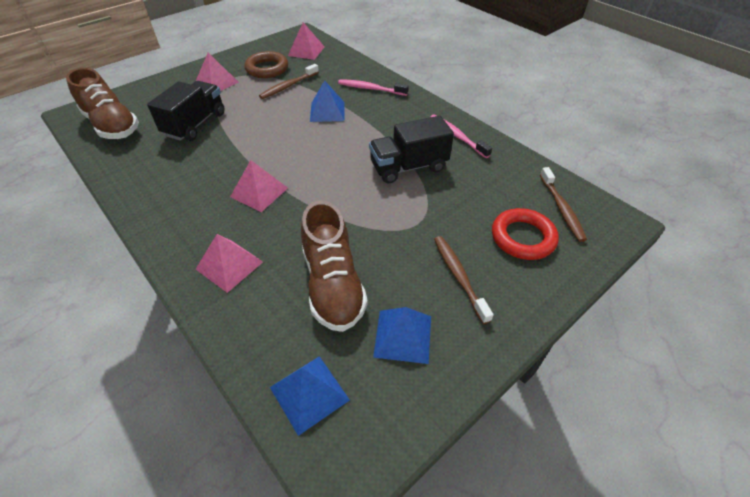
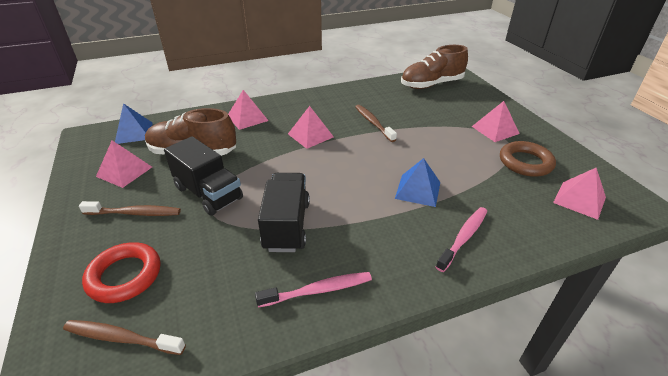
camera: 110 degrees right, 10 degrees down
(195, 124) = (420, 115): black truck -> black truck (208, 193)
(288, 86) = (481, 172): brown toothbrush -> brown toothbrush (373, 123)
(403, 336) = (124, 171): blue pyramid -> pink pyramid

